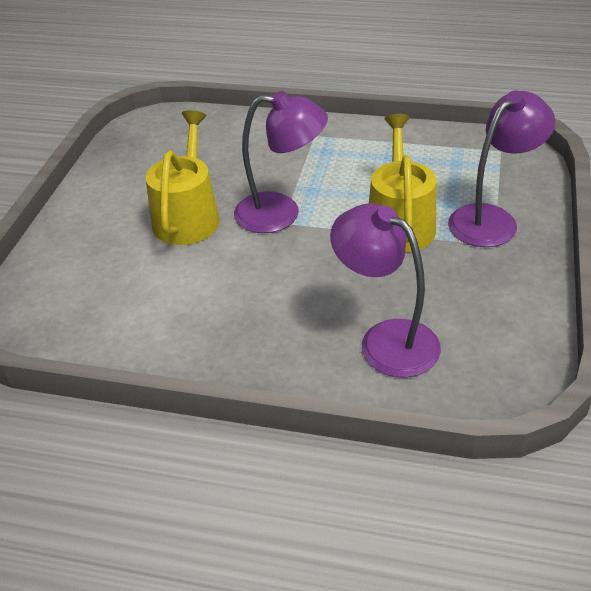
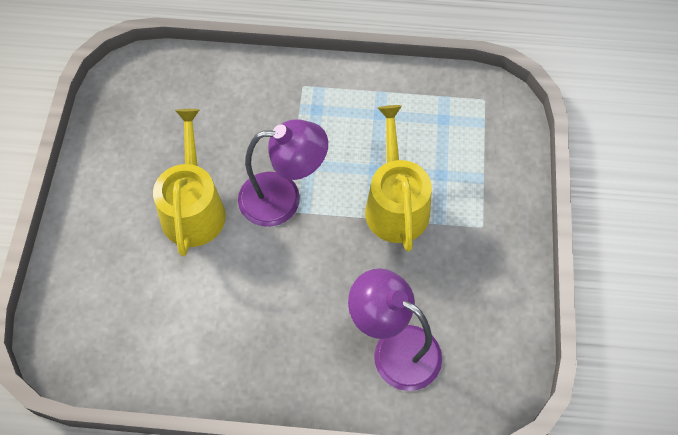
camera: 10 degrees left, 20 degrees up
(492, 219) = (479, 194): purple lamp -> none

